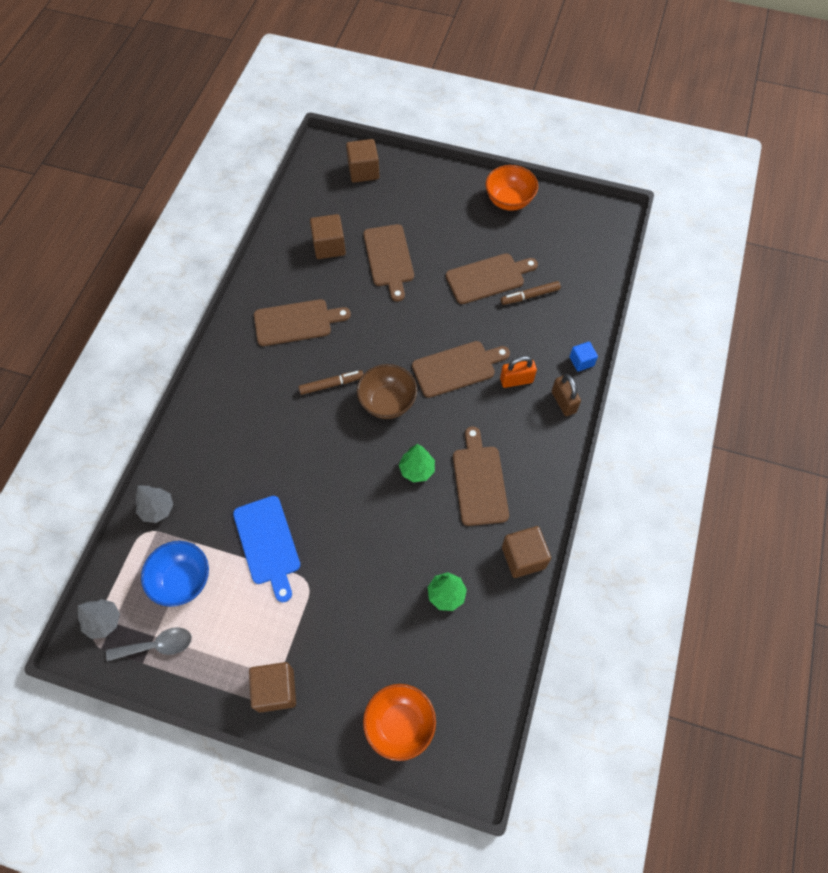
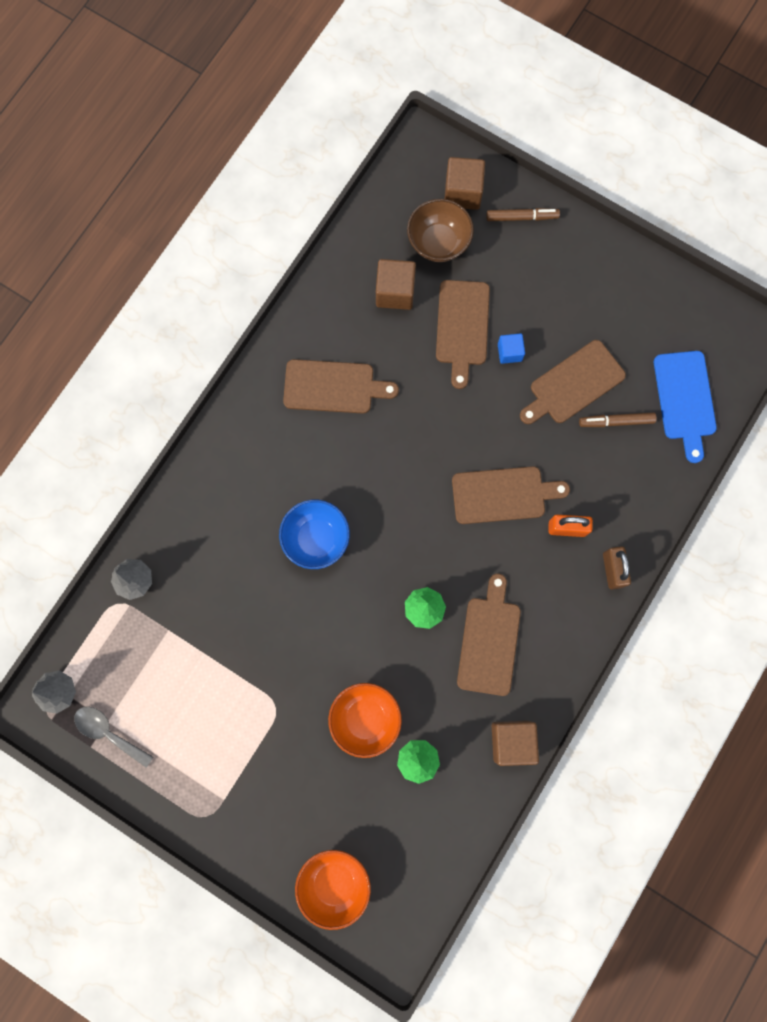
camera: 15 degrees right, 15 degrees up
(157, 645) = (108, 732): grey spoon -> grey spoon turned 150 degrees counterclockwise
(182, 580) = (146, 669): blue bowl -> blue bowl (316, 538)
(267, 543) = (243, 651): blue cutting board -> blue cutting board (684, 400)
(276, 690) = (218, 812): brown cube -> none
(331, 384) = (355, 478): brown marker -> brown marker (521, 217)
(387, 402) = (412, 518): brown bowl -> brown bowl (438, 243)
(488, 278) = (573, 384): brown cutting board -> brown cutting board turned 150 degrees clockwise
(509, 201) = (630, 281): orange bowl -> orange bowl (365, 719)
(581, 361) = (650, 524): blue cube -> blue cube (509, 352)

